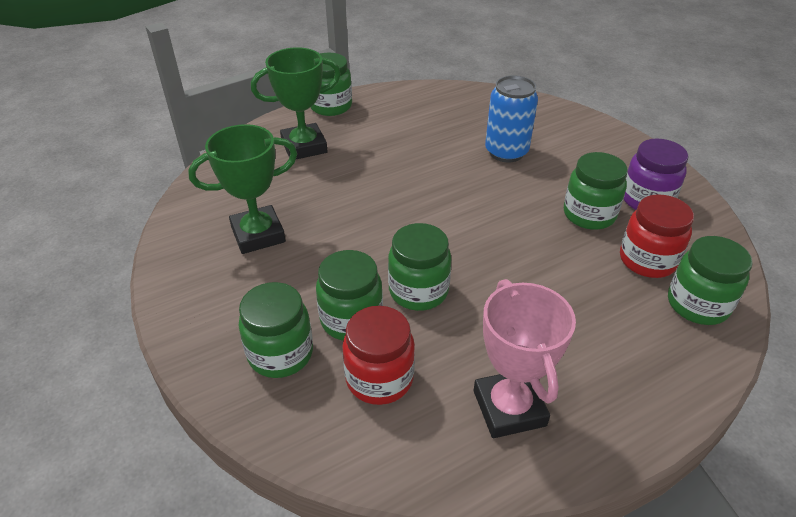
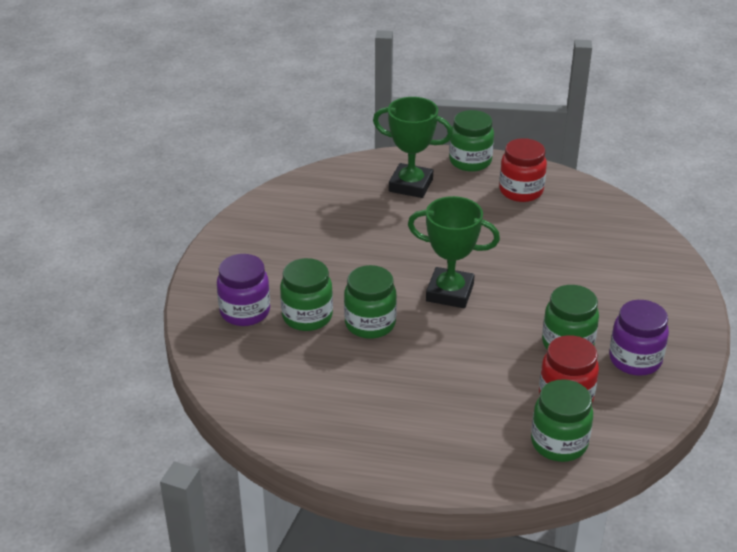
camera: 40 degrees right, 5 degrees down
(258, 234) = (309, 233): green trophy -> green trophy (450, 292)
(280, 354) = (245, 312): green jar -> purple jar
(379, 378) = (285, 357): red jar -> red jar (521, 191)
(506, 152) = (567, 265): blue can -> none
(509, 408) = (341, 417): pink trophy -> none

